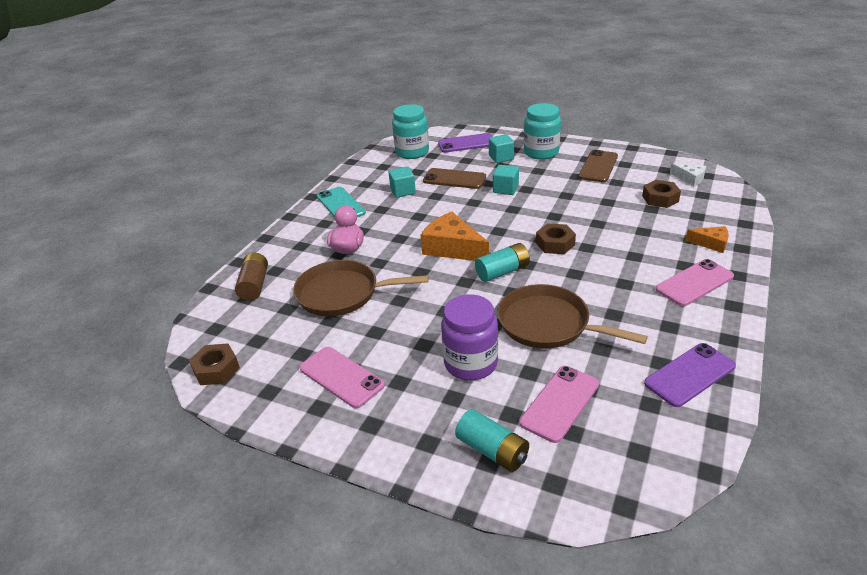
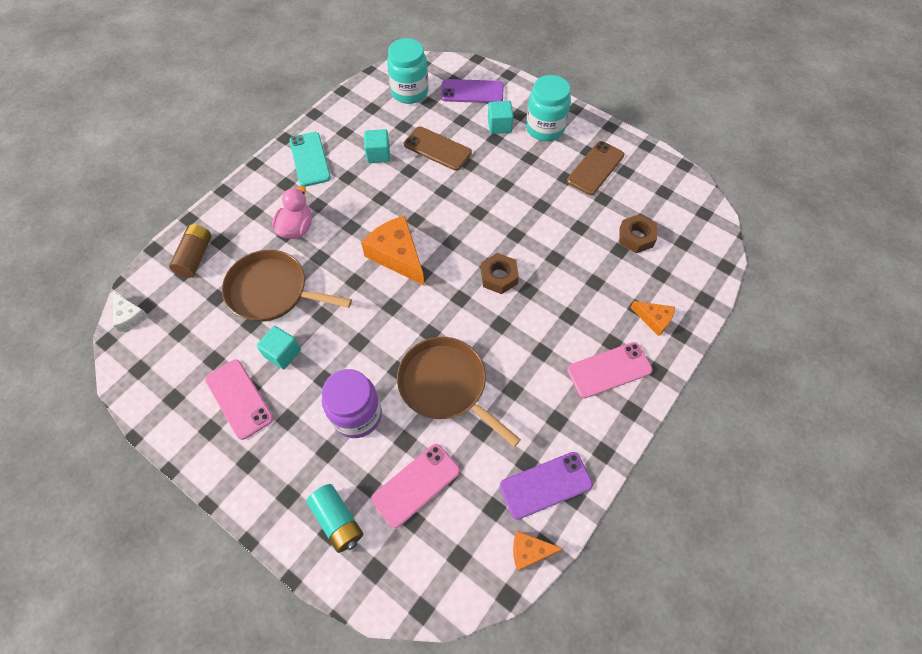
camera: 10 degrees right, 25 degrees up
(216, 369) = (135, 358): brown nut -> none
(502, 272) = (432, 303): turquoise battery -> none
(505, 189) = (483, 179): turquoise cube -> turquoise cube (282, 353)
(689, 178) = (683, 214): white cheese -> white cheese (130, 316)
(707, 429) = (530, 551): none -> orange cheese

